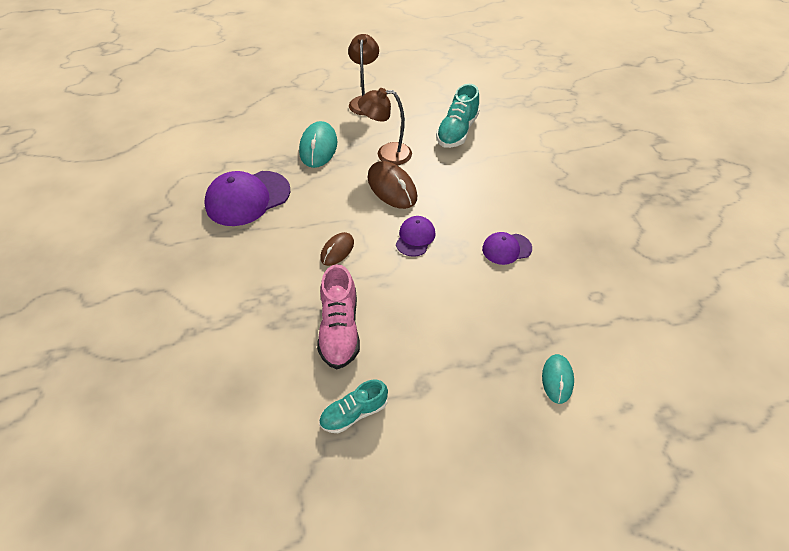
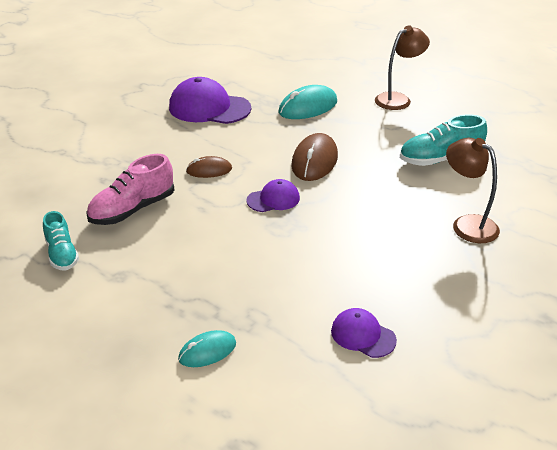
camera: 50 degrees right, 15 degrees down
(354, 413) = (62, 254): turquoise shoe -> turquoise shoe turned 135 degrees counterclockwise
(386, 154) = (351, 139): brown lamp -> brown lamp (467, 224)
(506, 249) = (329, 254): purple cap -> purple cap (363, 335)

